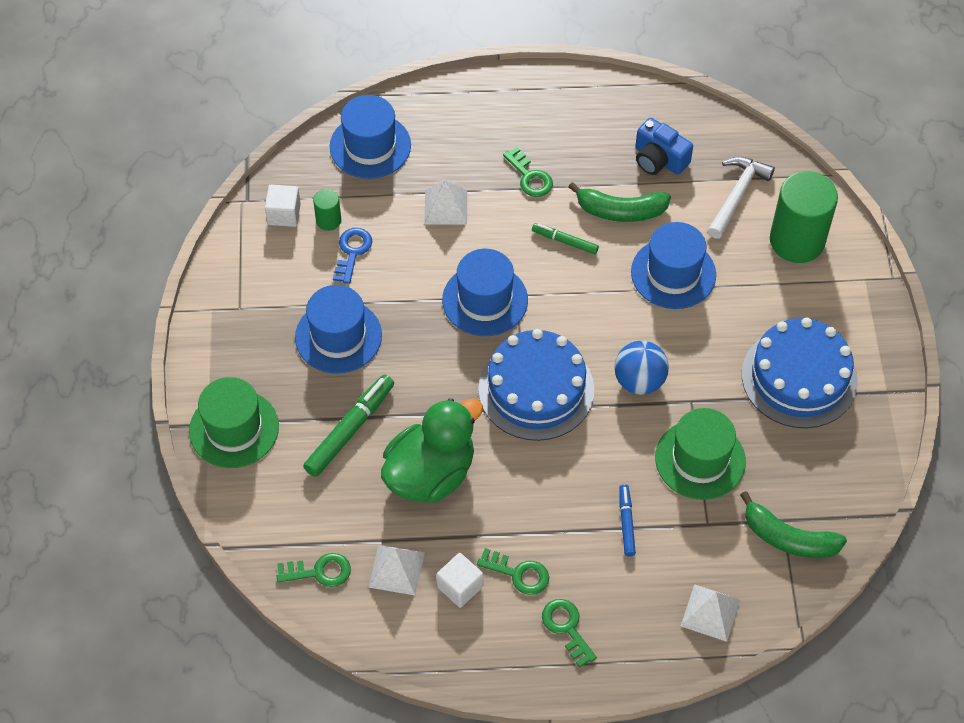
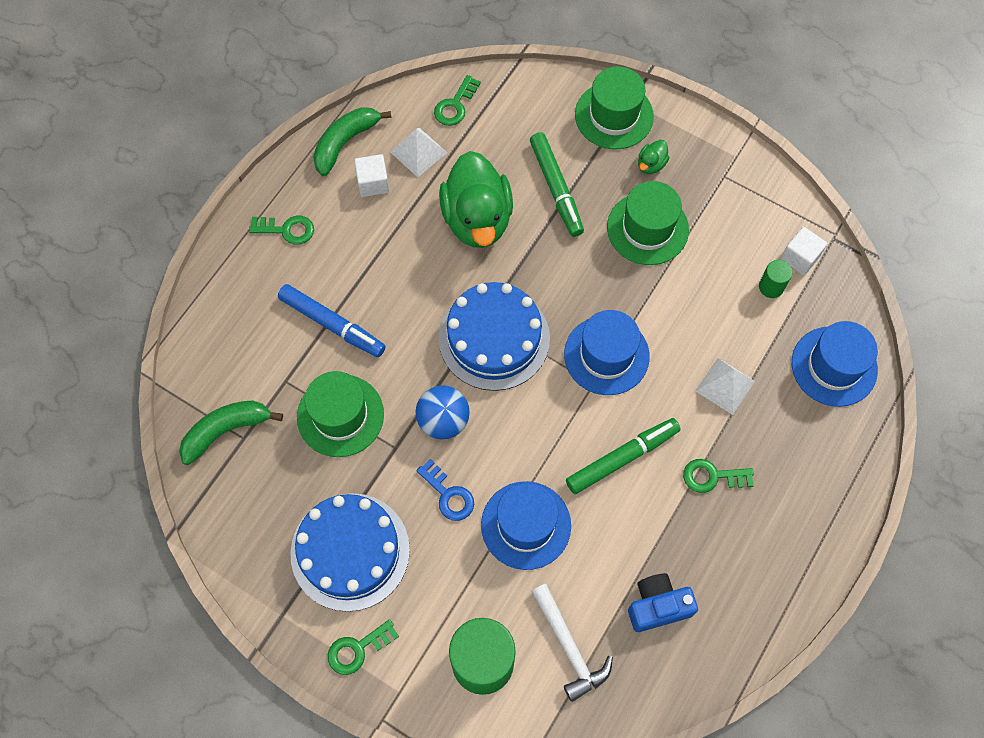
camera: 125 degrees right, 10 degrees up
(268, 369) = (651, 164): none -> green duck
(338, 336) = (647, 228): blue hat -> green hat
(352, 252) = (725, 285): blue key -> blue key (448, 495)
(518, 574) = (352, 226): green key -> green key (357, 649)
(565, 241) = (622, 458): green marker -> green marker, size x1.74
(621, 211) = (622, 529): green banana -> green banana (345, 143)
(626, 523) = (332, 324): blue marker -> blue marker, size x1.74
(710, 612) = (218, 331): white pyramid -> none

